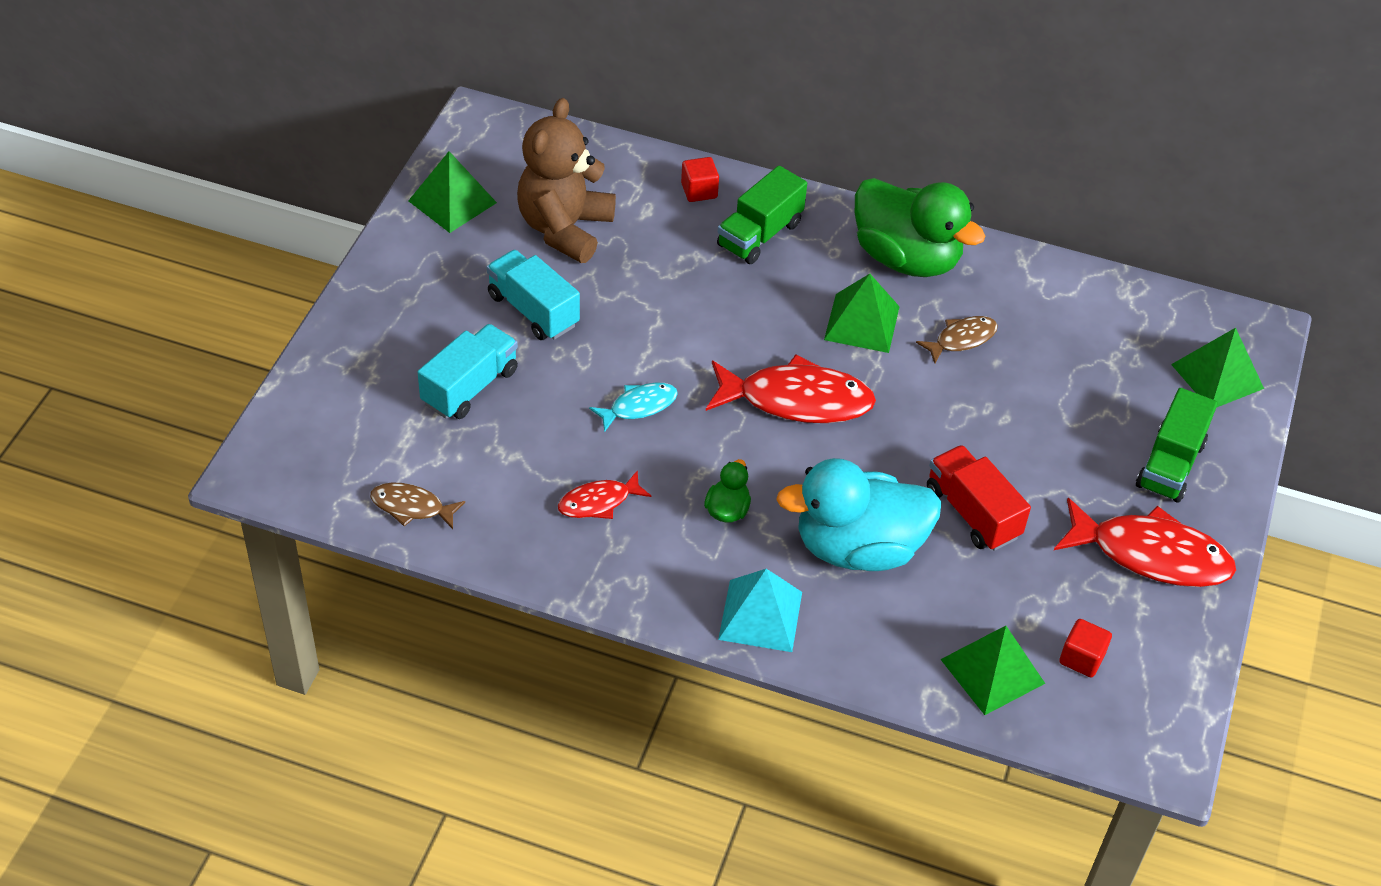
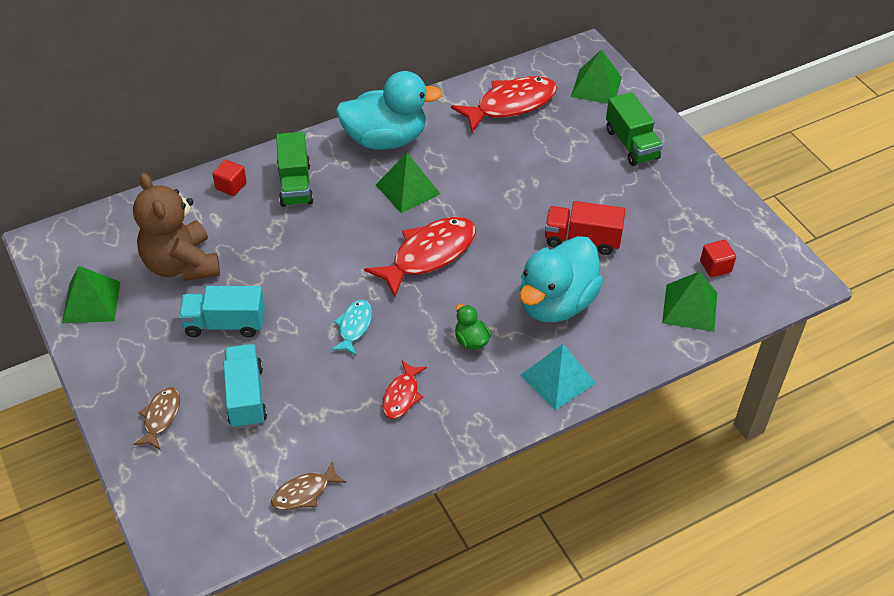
camera: 45 degrees left, 0 degrees up
(906, 258) = (385, 139): green duck -> turquoise duck
(961, 339) = (465, 159): brown fish -> brown fish (161, 417)
(1151, 555) = (678, 193): red fish -> red fish (511, 105)

